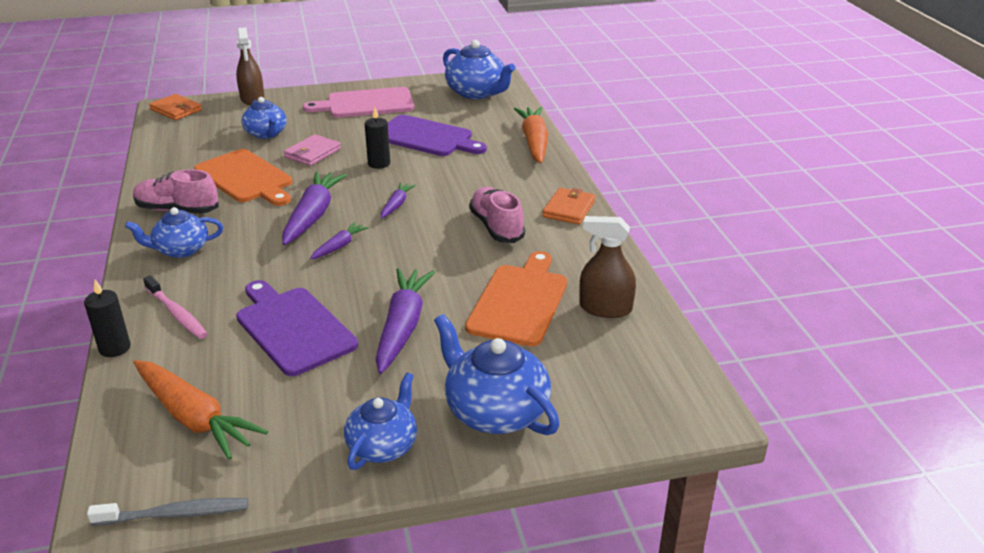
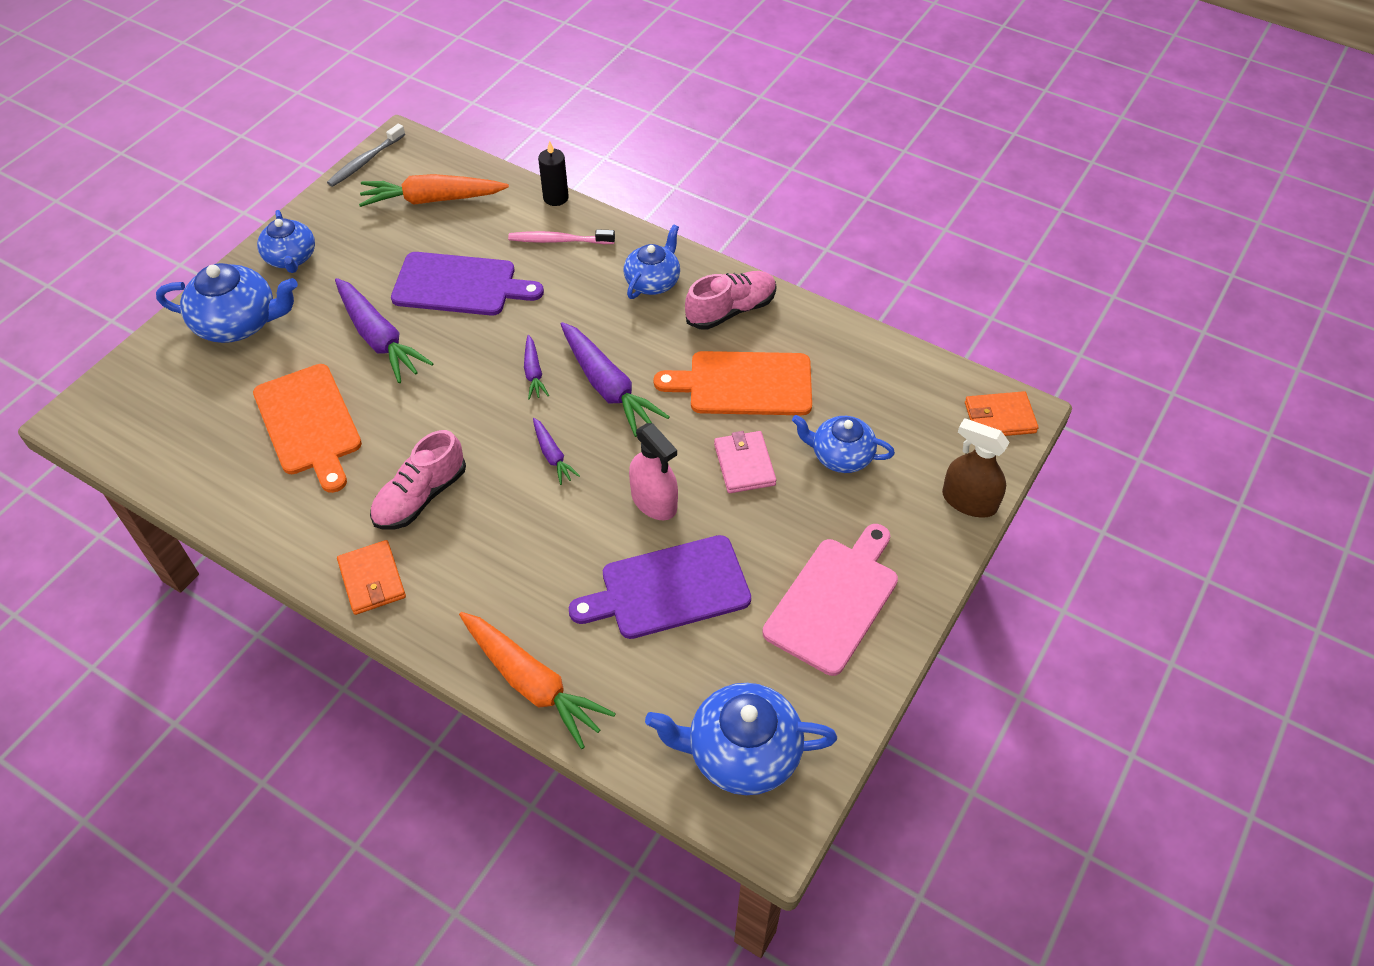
camera: 135 degrees right, 20 degrees up
(379, 163) = (654, 501): black candle -> pink spray bottle
(496, 227) = (420, 497): pink shoe -> pink shoe turned 105 degrees clockwise
(605, 308) = (226, 467): brown spray bottle -> none

